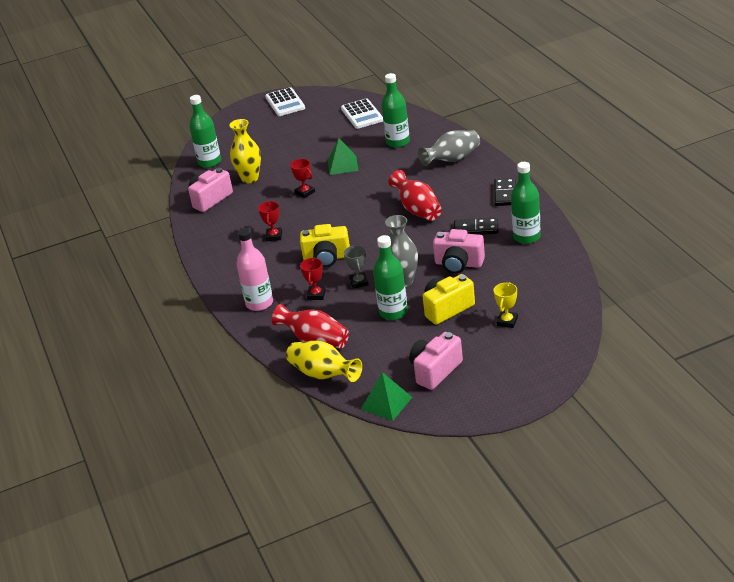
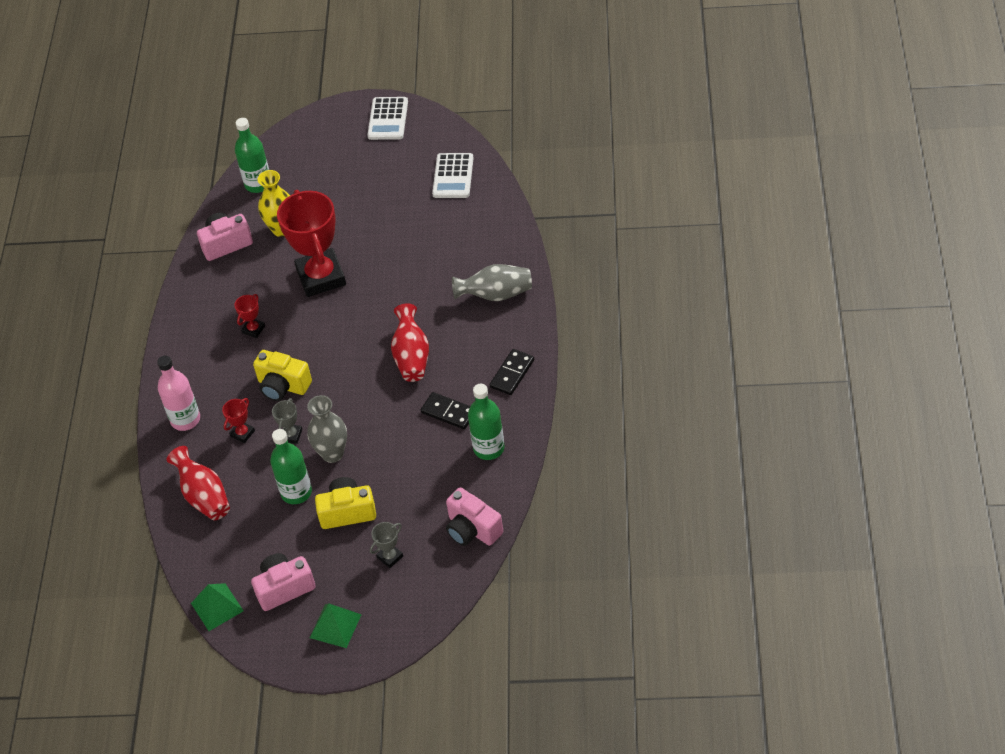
camera: 25 degrees right, 15 degrees up
(305, 192) = (321, 277): red trophy -> red trophy, size x2.43
(323, 375) = (185, 543): yellow vase -> none
(343, 165) = (383, 251): green pyramid -> green pyramid (335, 626)
(398, 142) = (460, 240): green bottle -> none
(458, 264) = (398, 455): pink camera -> pink camera (472, 529)
(507, 321) = (390, 557): yellow trophy -> grey trophy

